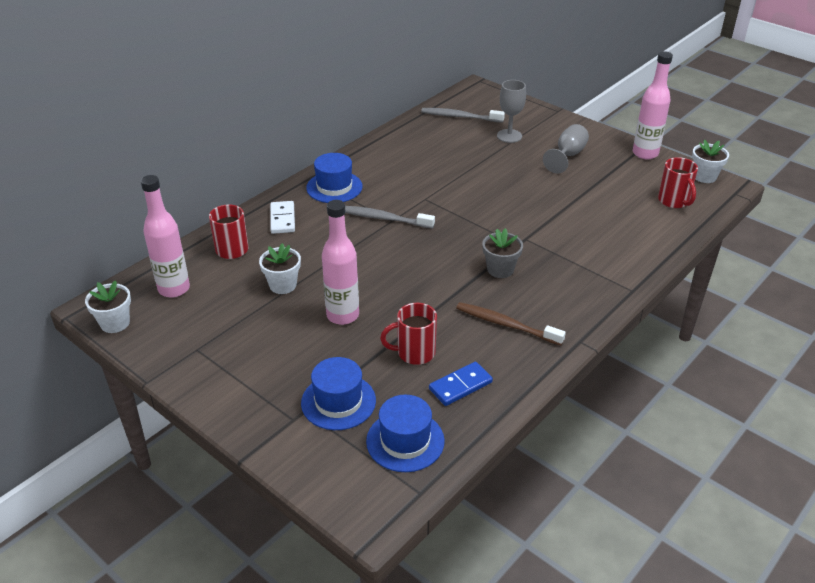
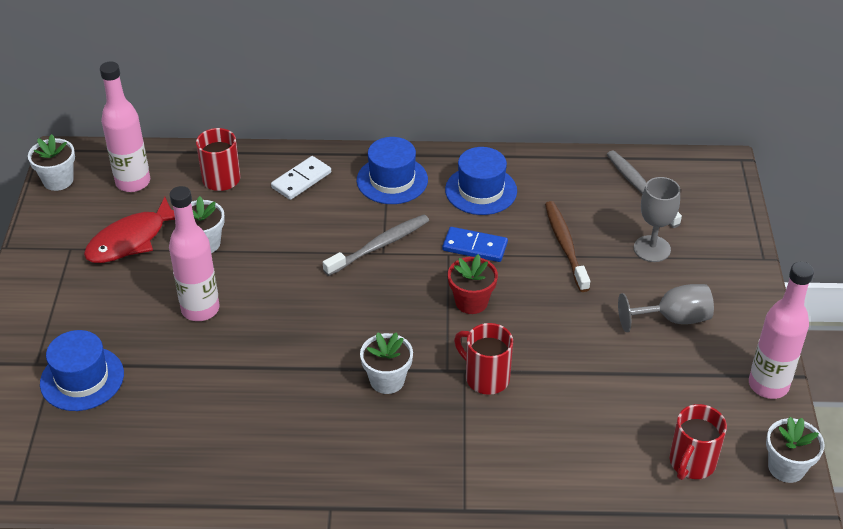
camera: 50 degrees right, 5 degrees up
(232, 316) = (131, 240): none -> red fish
(384, 218) = (379, 245): grey toothbrush -> grey toothbrush turned 75 degrees clockwise
(405, 441) = (69, 454): blue hat -> blue hat (481, 190)
(414, 353) = (193, 390): red mug -> red mug (485, 377)
(460, 386) = (176, 451): blue domino -> blue domino (474, 247)
(474, 210) = (471, 302): none -> red flower pot
(500, 269) = (387, 380): grey flower pot -> white flower pot
(506, 324) = (300, 434): brown toothbrush -> brown toothbrush (565, 245)

